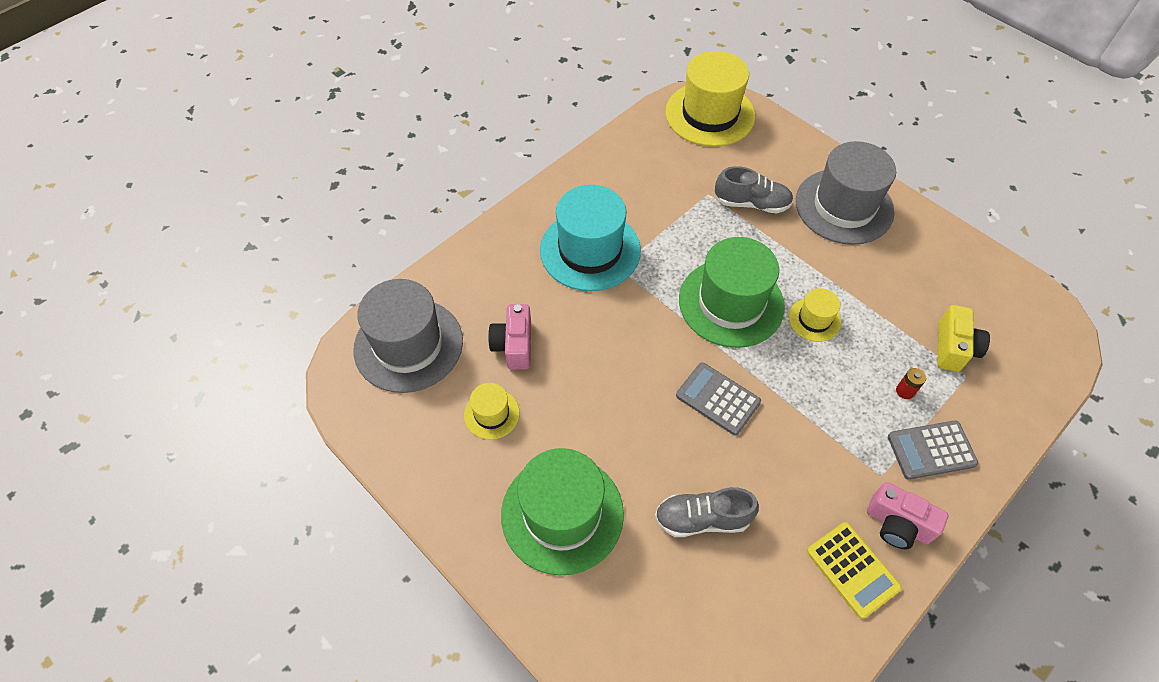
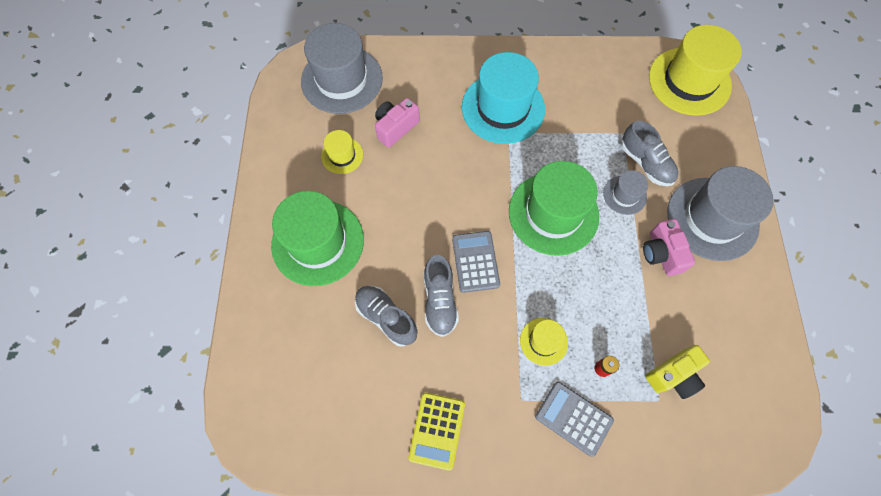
camera: 45 degrees right, 10 degrees up
(728, 459) = (440, 301): none -> grey shoe
(765, 241) = (624, 195): none -> grey hat
(814, 319) = (596, 271): yellow hat -> yellow hat (543, 341)
(897, 524) = (496, 435): pink camera -> pink camera (661, 253)

